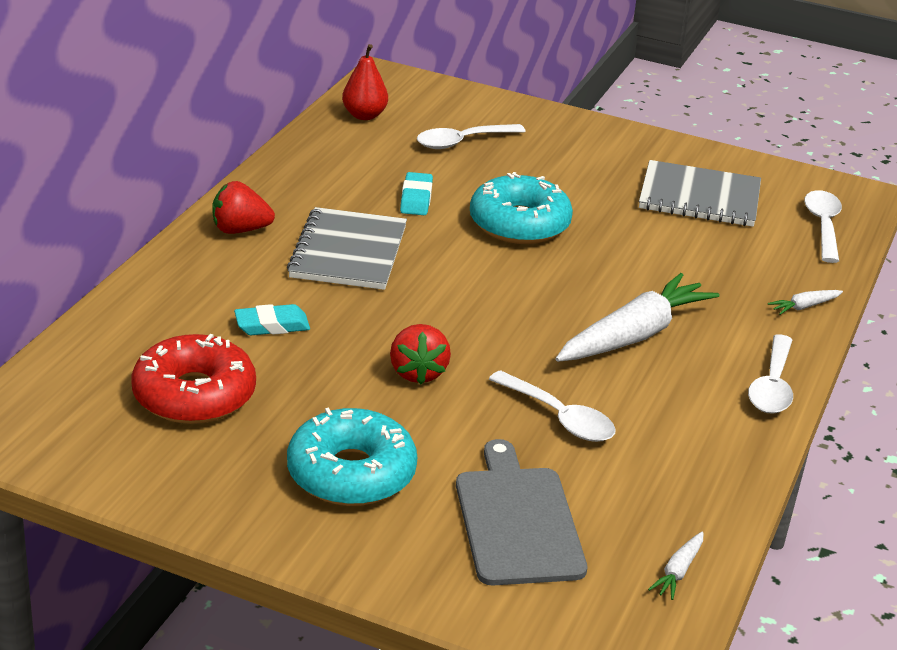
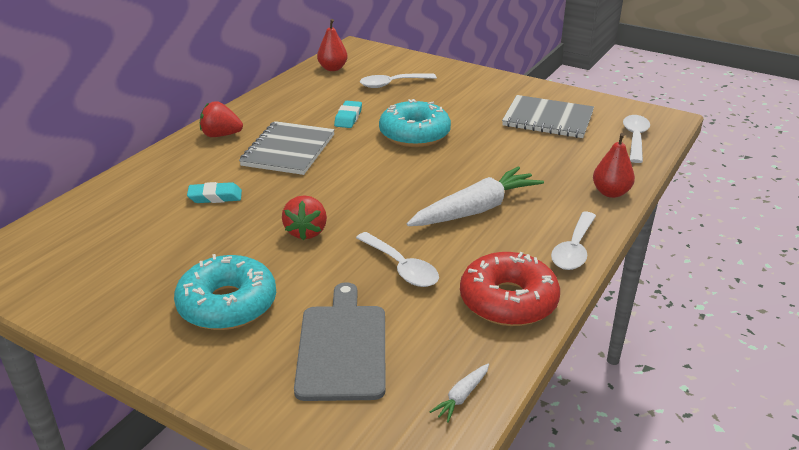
camera: 10 degrees right, 0 degrees up
(194, 395) = (138, 243): red donut -> red donut (508, 301)
(804, 307) = (610, 193): white carrot -> red pear

